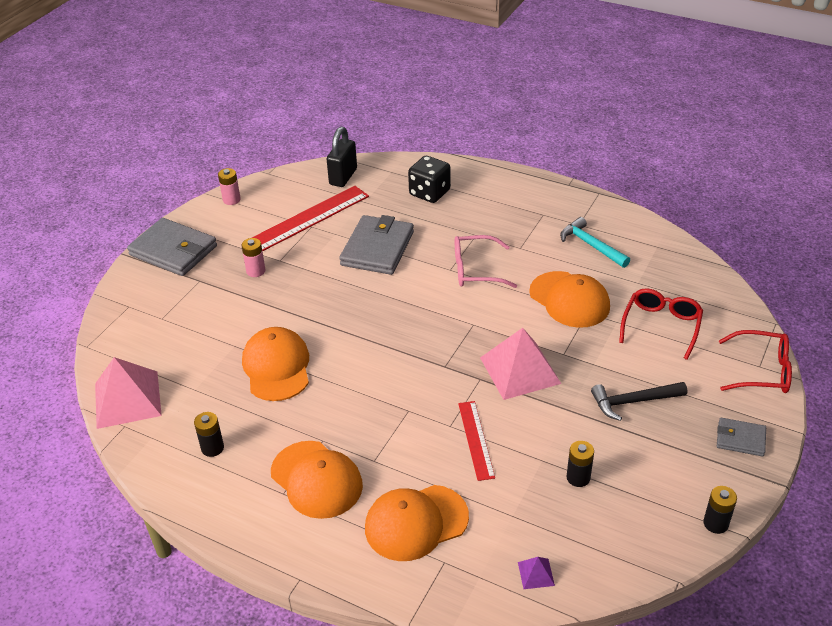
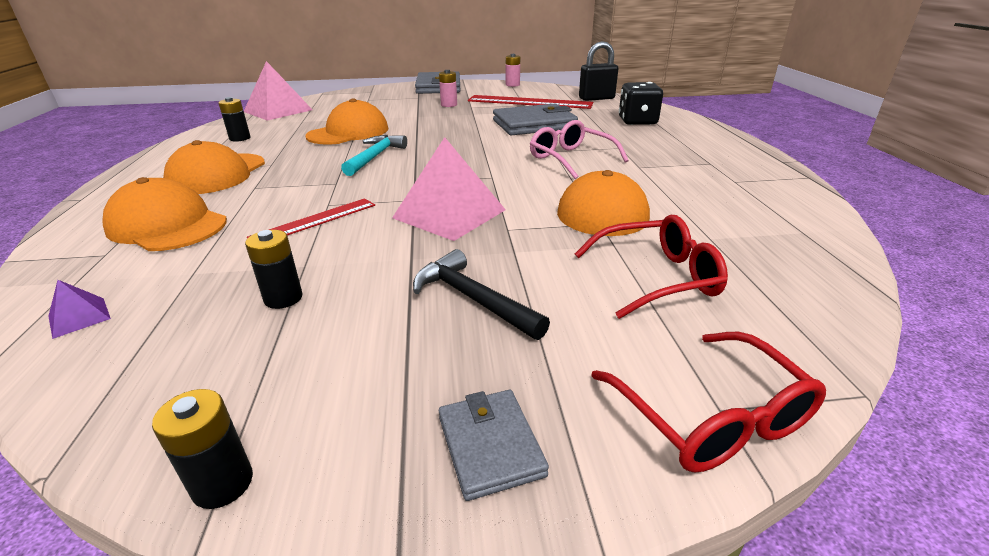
camera: 55 degrees right, 10 degrees down
(591, 245) = (715, 195): turquoise hammer -> turquoise hammer (375, 157)

